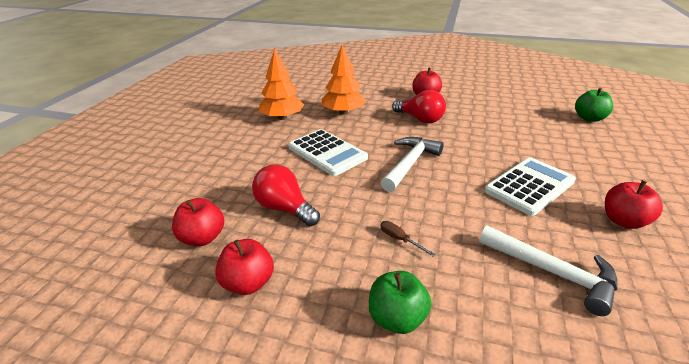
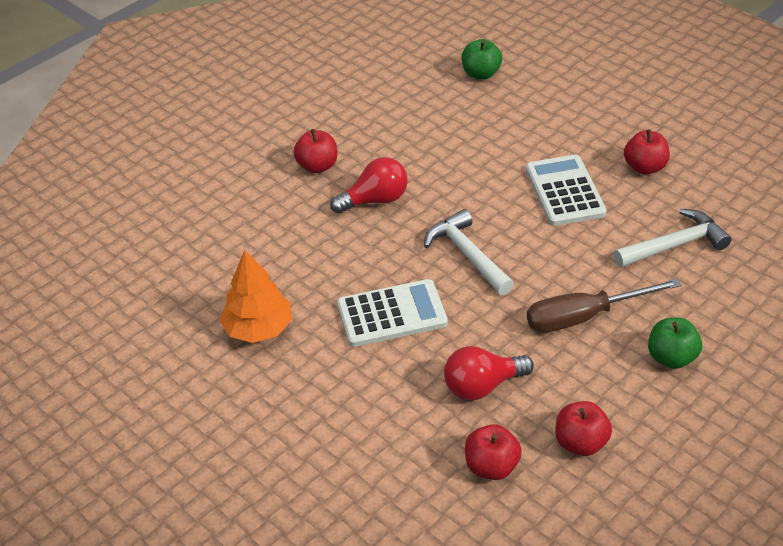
camera: 60 degrees left, 10 degrees up
(343, 112) = (296, 262): orange tree -> none
(400, 239) = (584, 317): brown screwdriver -> brown screwdriver, size x2.45

